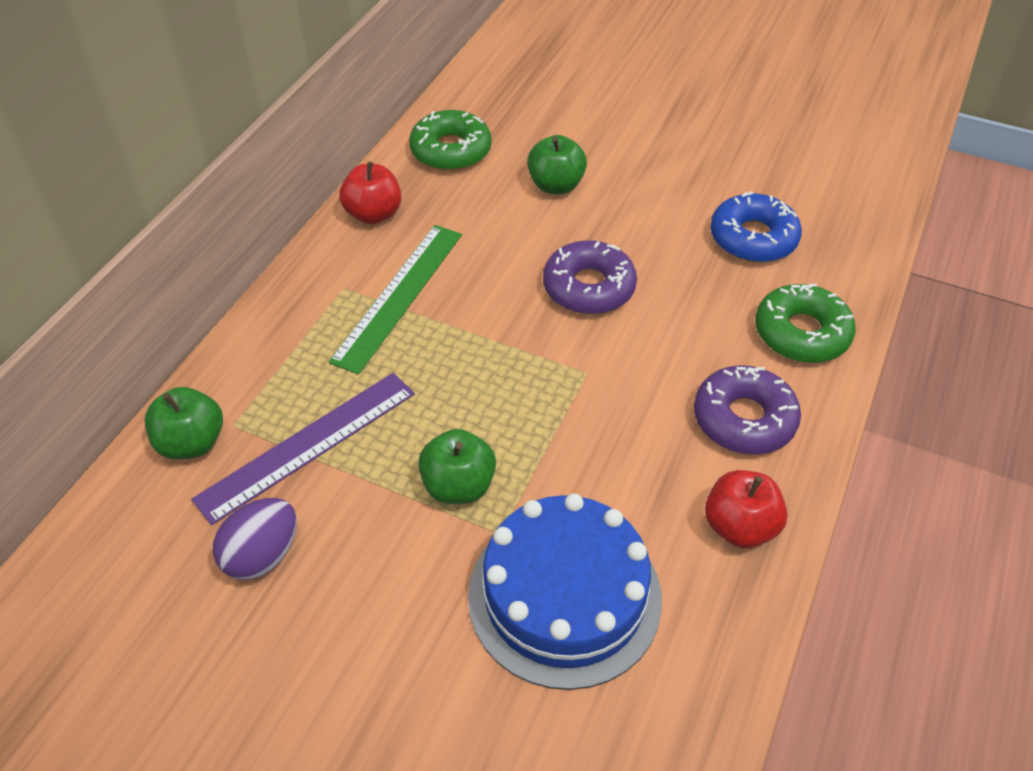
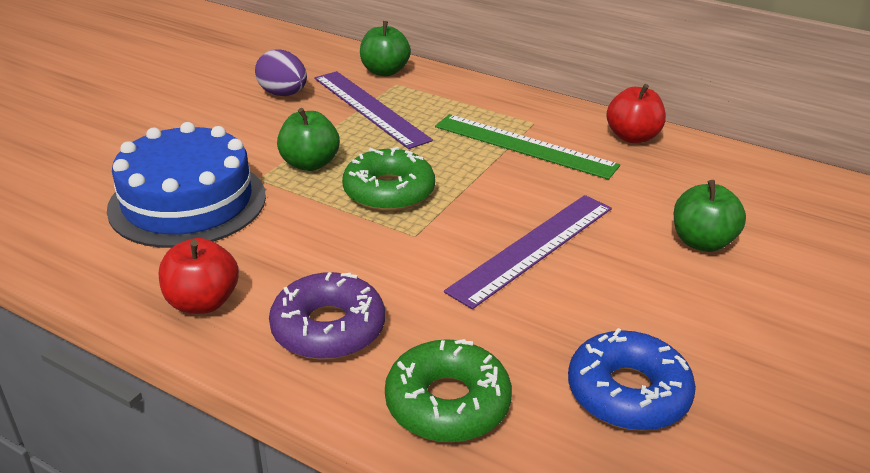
camera: 95 degrees right, 15 degrees down
(451, 150) = (744, 180): green donut -> green donut (389, 191)
(588, 287) = (533, 248): purple donut -> purple ruler

